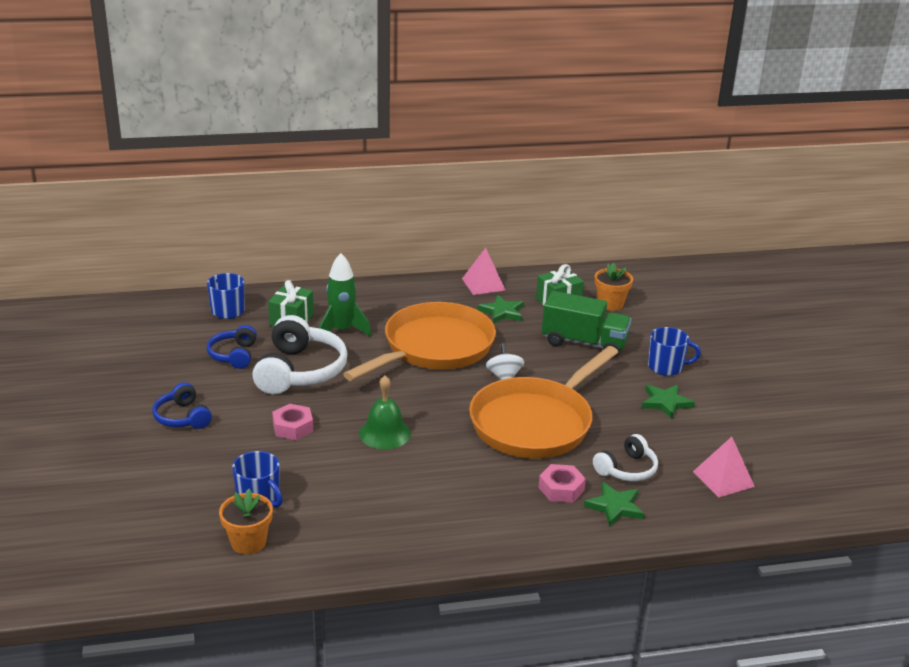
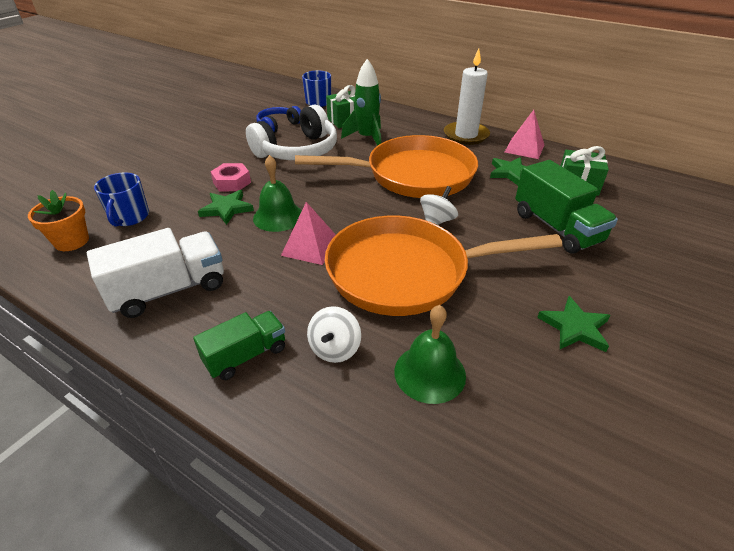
camera: 45 degrees right, 10 degrees up
(182, 417) = (189, 147): blue headphones -> none
(399, 523) = (169, 290): none -> white truck
(422, 291) = (466, 135): none -> white candle
(518, 523) = (246, 355): none -> green truck
(561, 489) = (335, 348): pink nut -> white spinning top
(610, 304) = (632, 207): orange flower pot -> none
(615, 507) = (357, 406): green star -> green star (226, 209)
(627, 469) = (430, 373): white headphones -> green bell
(666, 367) = (624, 291): blue mug -> none
(723, 479) = (536, 467): pink pyramid -> pink pyramid (310, 247)

